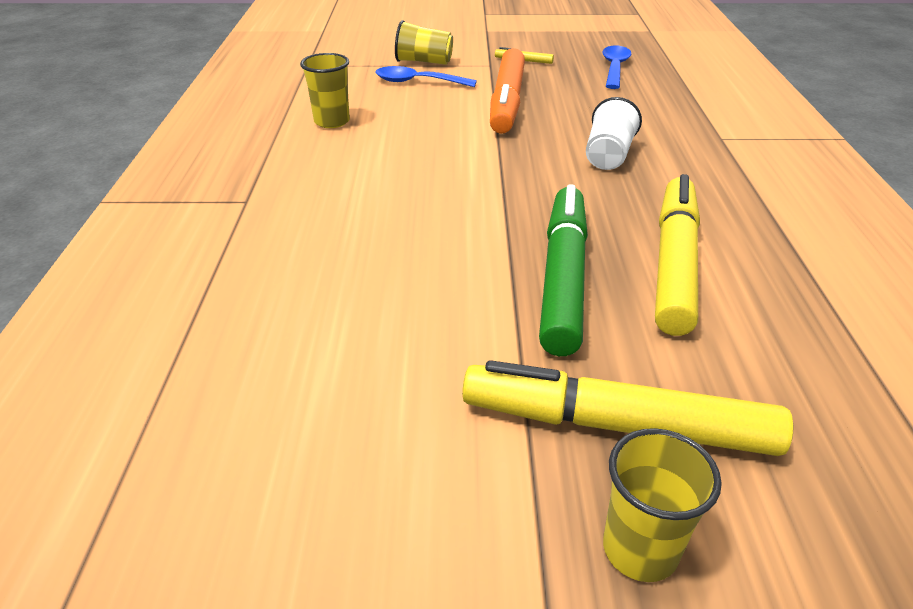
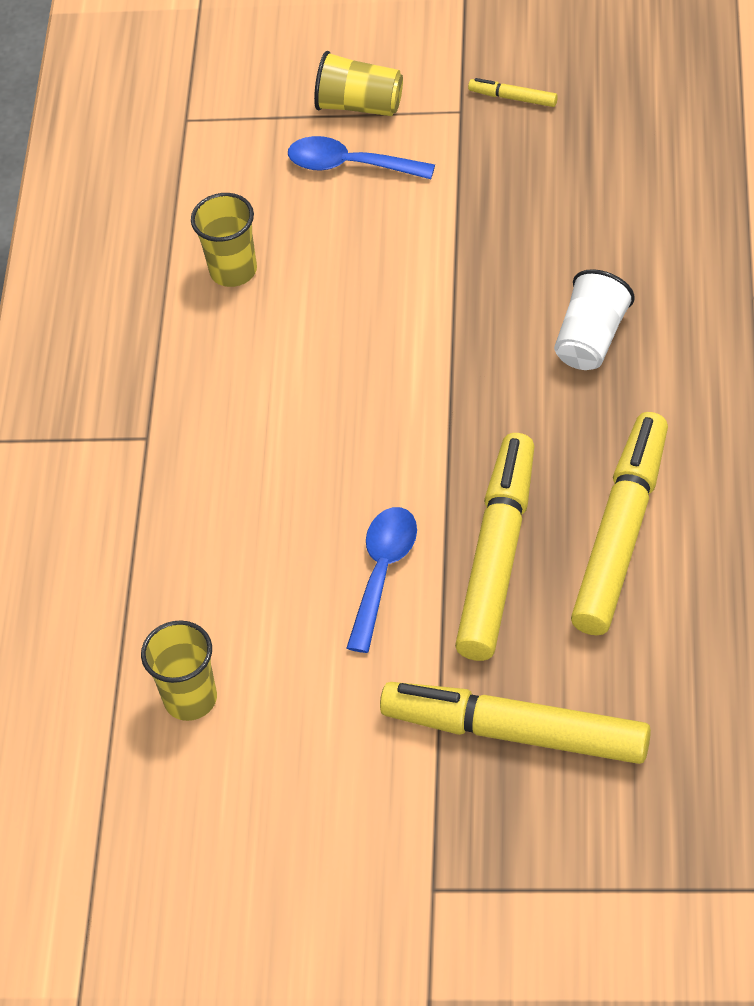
camera: 10 degrees right, 15 degrees up
(507, 101) = (476, 213): orange marker -> none
(563, 278) = (497, 558): green marker -> yellow marker
(614, 68) = (649, 115): blue spoon -> blue spoon (383, 572)
(640, 549) = (509, 839): yellow cup -> yellow cup (190, 699)

